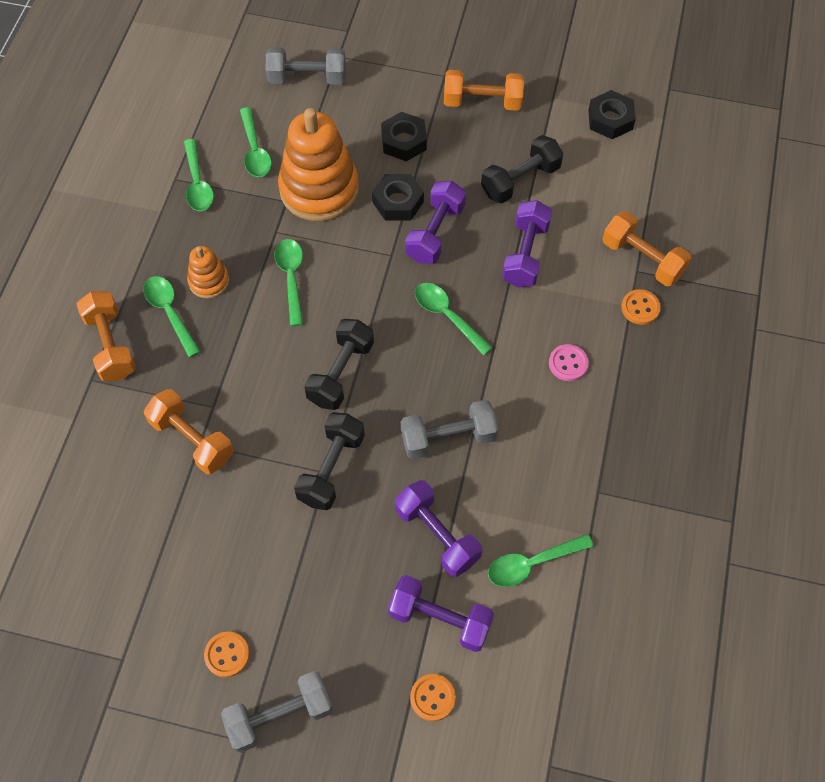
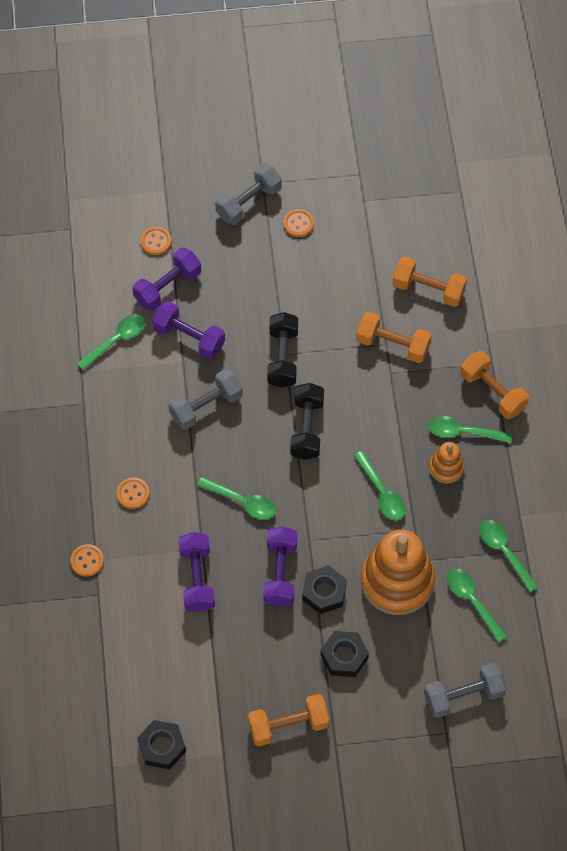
camera: 160 degrees right, 0 degrees up
(170, 312) = (463, 432): green spoon -> green spoon turned 150 degrees clockwise
(440, 619) = (167, 287): purple dumbbell -> purple dumbbell turned 45 degrees counterclockwise
(520, 180) = (225, 650): black dumbbell -> none
(568, 363) = (133, 494): pink button -> orange button
(642, 259) = (96, 607): orange dumbbell -> orange dumbbell (428, 290)

